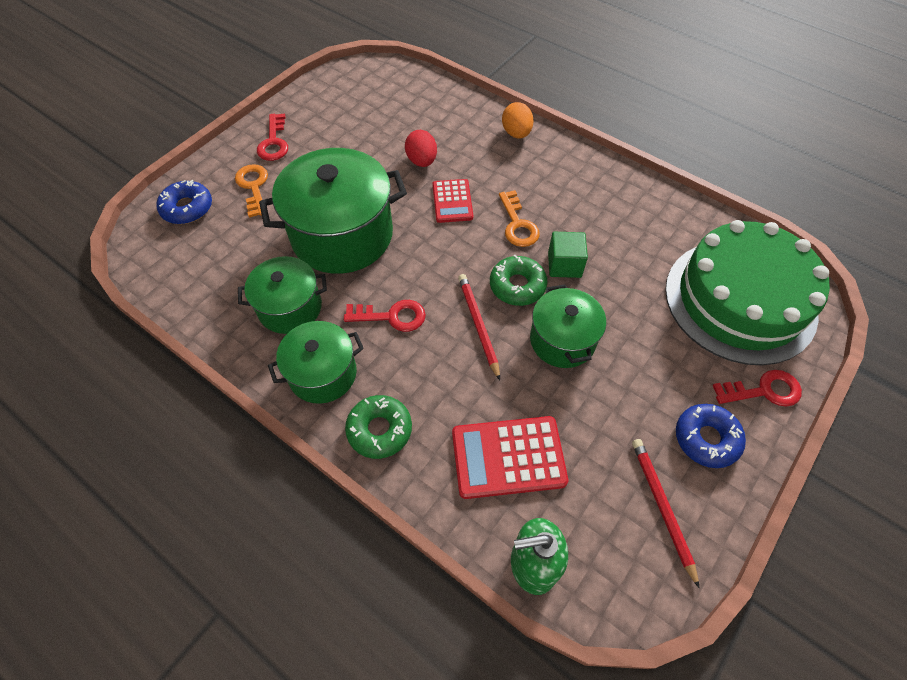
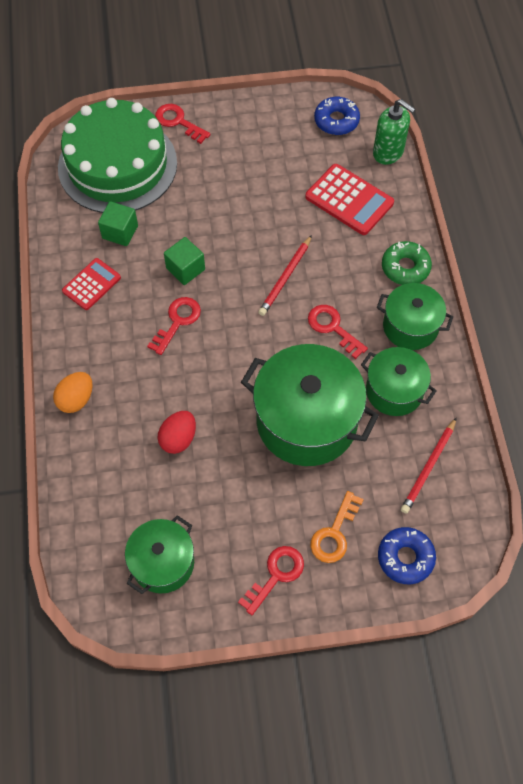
camera: 135 degrees left, 5 degrees up
(452, 201) = (199, 380): red calculator -> red calculator (91, 284)
(517, 286) = (232, 281): green donut -> none
(518, 224) = (177, 321): orange key -> red key
(562, 340) = (247, 229): green pot -> green pot (163, 563)
(651, 250) = (120, 232): none -> green cube
(662, 507) = (300, 124): red pencil -> red pencil (428, 467)
(706, 439) = (239, 129): blue donut -> blue donut (336, 121)

